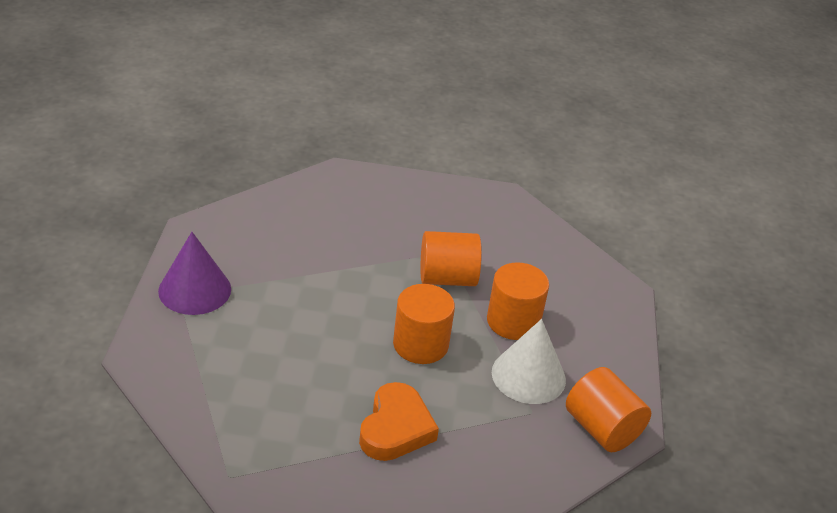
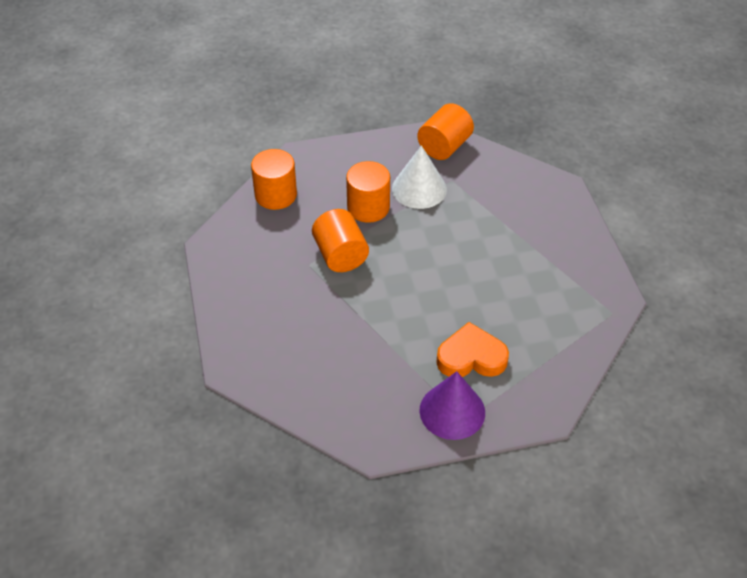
camera: 105 degrees left, 10 degrees up
(396, 428) = (512, 242): orange heart -> orange heart (471, 357)
(420, 344) = (424, 251): orange cylinder -> orange cylinder (276, 195)

